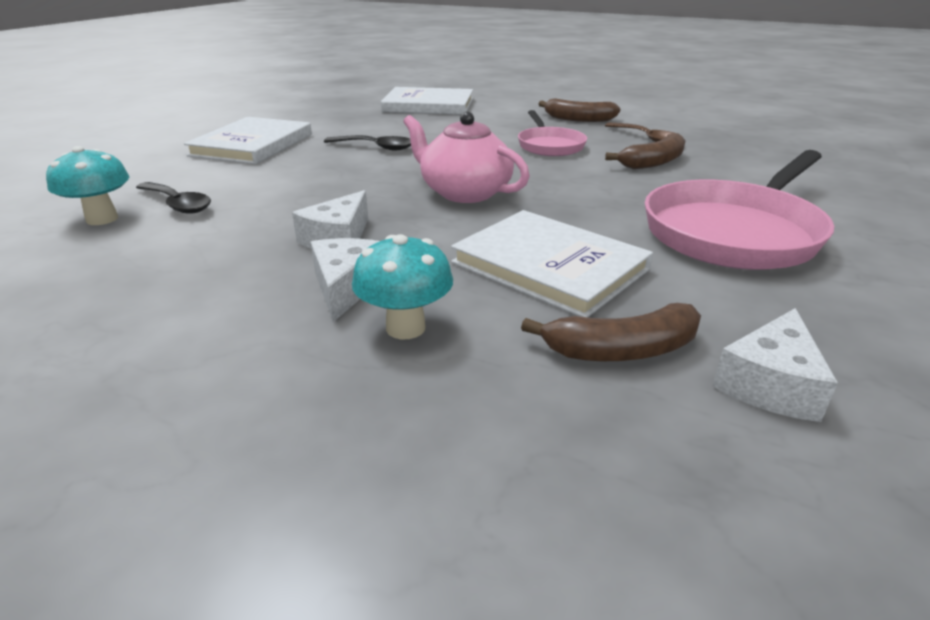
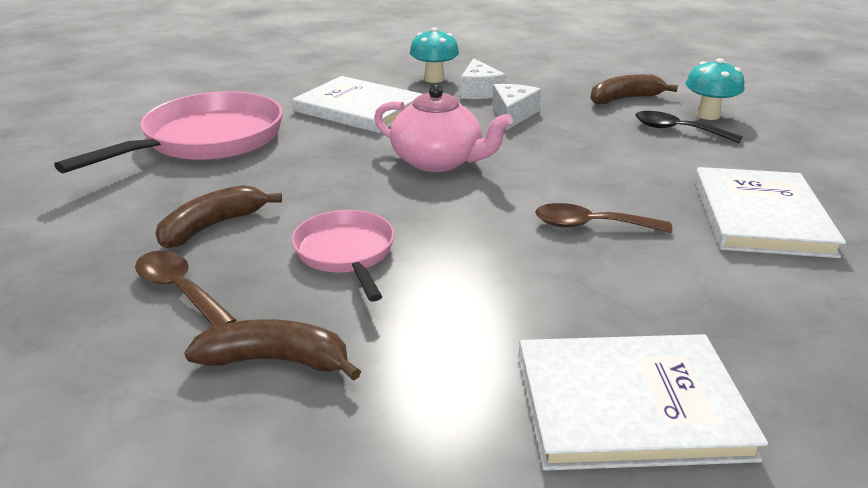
camera: 170 degrees right, 0 degrees up
(376, 147) = (590, 225): black spoon -> brown spoon
(621, 350) = (327, 79): brown banana -> brown banana (625, 99)
(770, 384) = (266, 74): white cheese -> none

